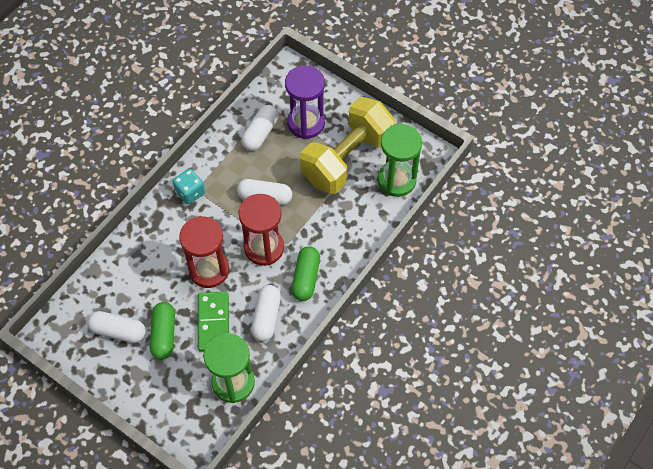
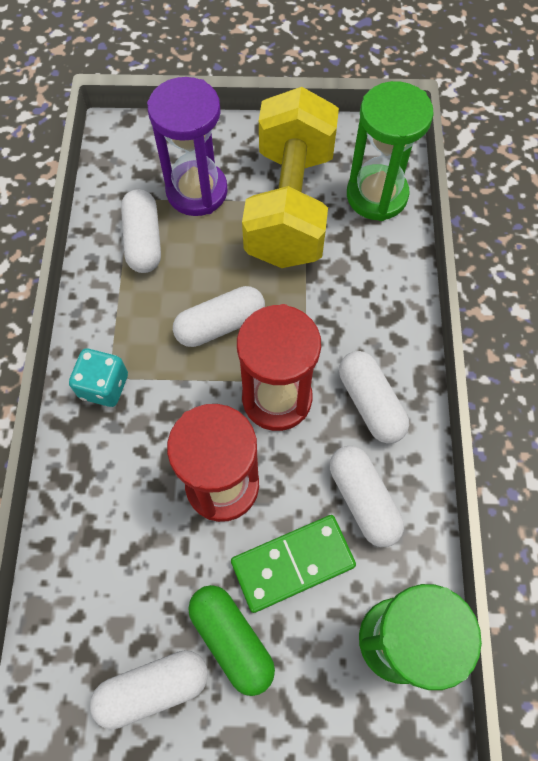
camera: 35 degrees left, 5 degrees up
(213, 322) = (293, 564): green domino -> green domino turned 75 degrees counterclockwise
(306, 278) = (370, 403): green capsule -> white capsule

